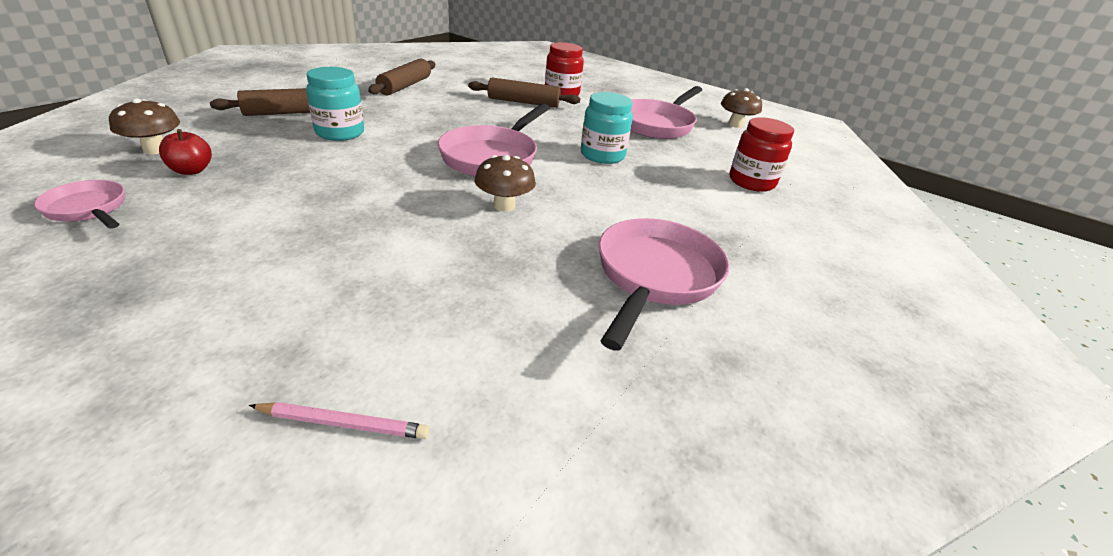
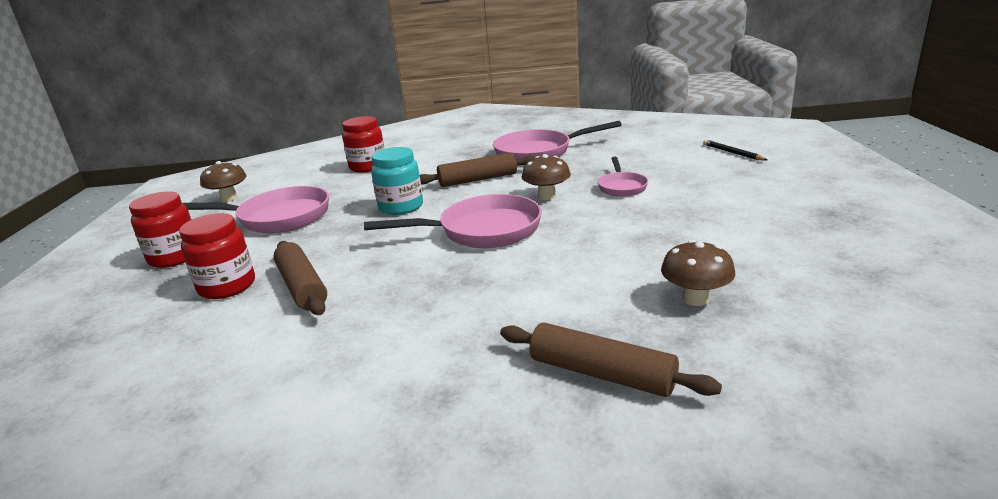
camera: 120 degrees left, 10 degrees down
(88, 209) = (874, 282): pink pan -> pink pan (621, 187)
(155, 150) = (814, 350): brown mushroom -> brown mushroom (695, 299)
(191, 170) = (772, 300): red apple -> none
(340, 133) = (577, 306): turquoise jar -> none
(344, 424) = (732, 153): pink pencil -> black pencil
(405, 86) = (357, 386): brown rolling pin -> brown rolling pin (478, 180)
(632, 95) = (175, 257): none -> red jar

